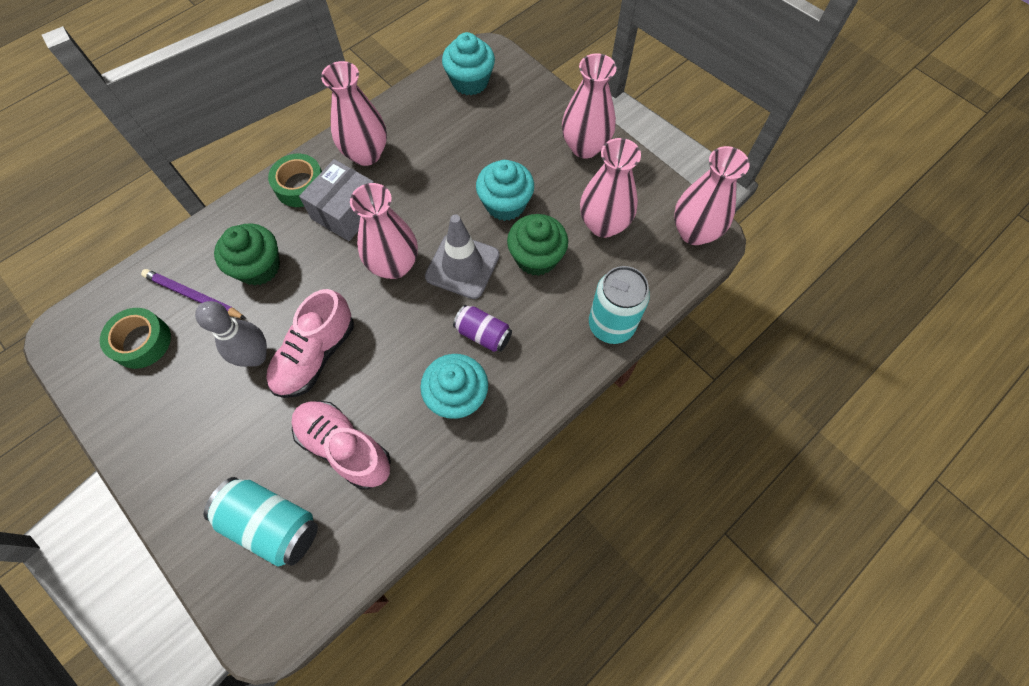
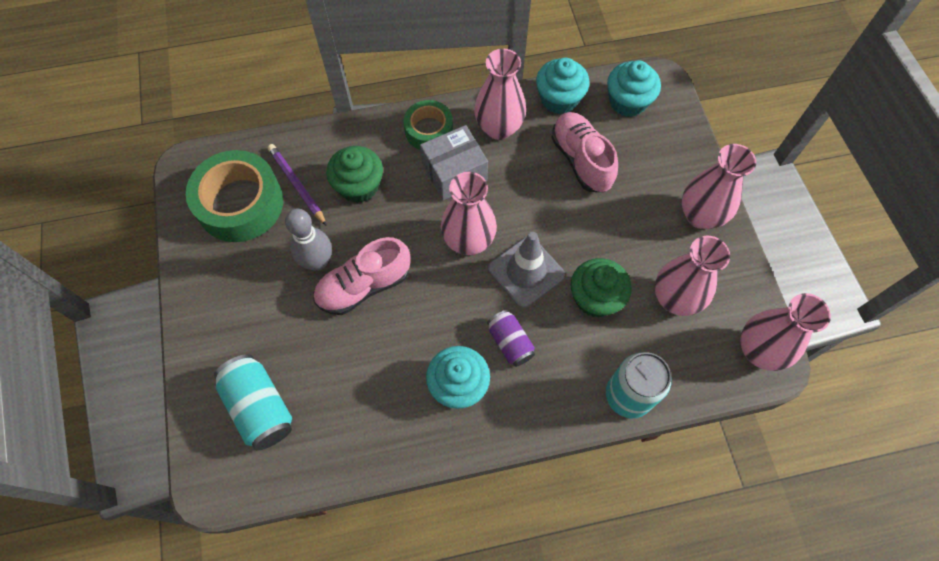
camera: 30 degrees right, 0 degrees up
(141, 342) = (240, 203): green tape -> green tape, size x1.70
(345, 447) = (346, 377): pink shoe -> pink shoe (581, 160)
(505, 204) = (595, 234): turquoise cupcake -> turquoise cupcake (559, 99)

